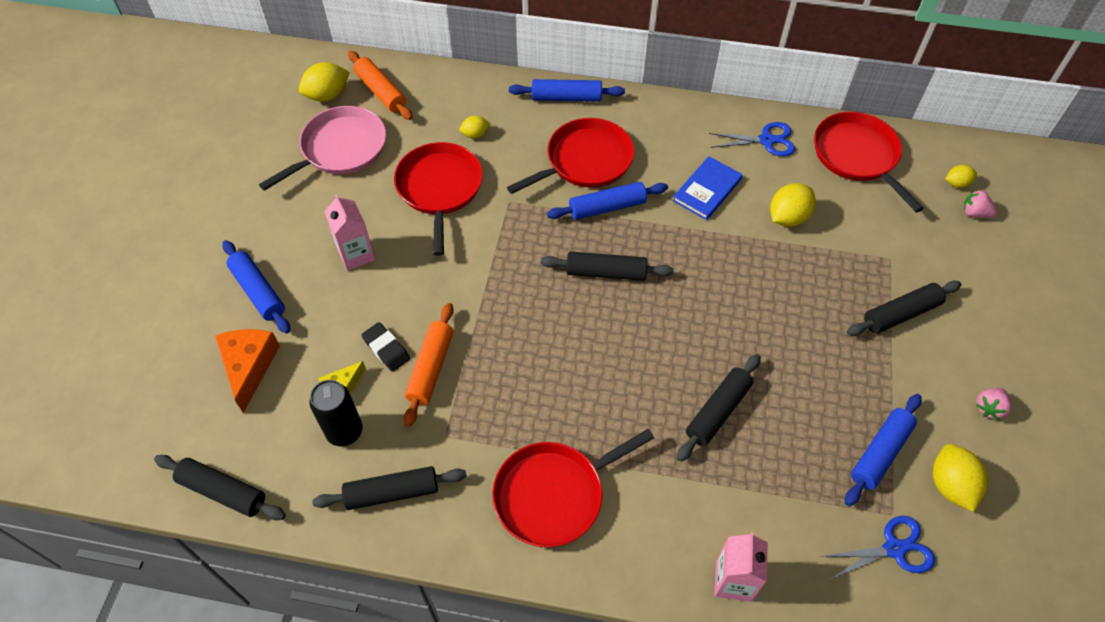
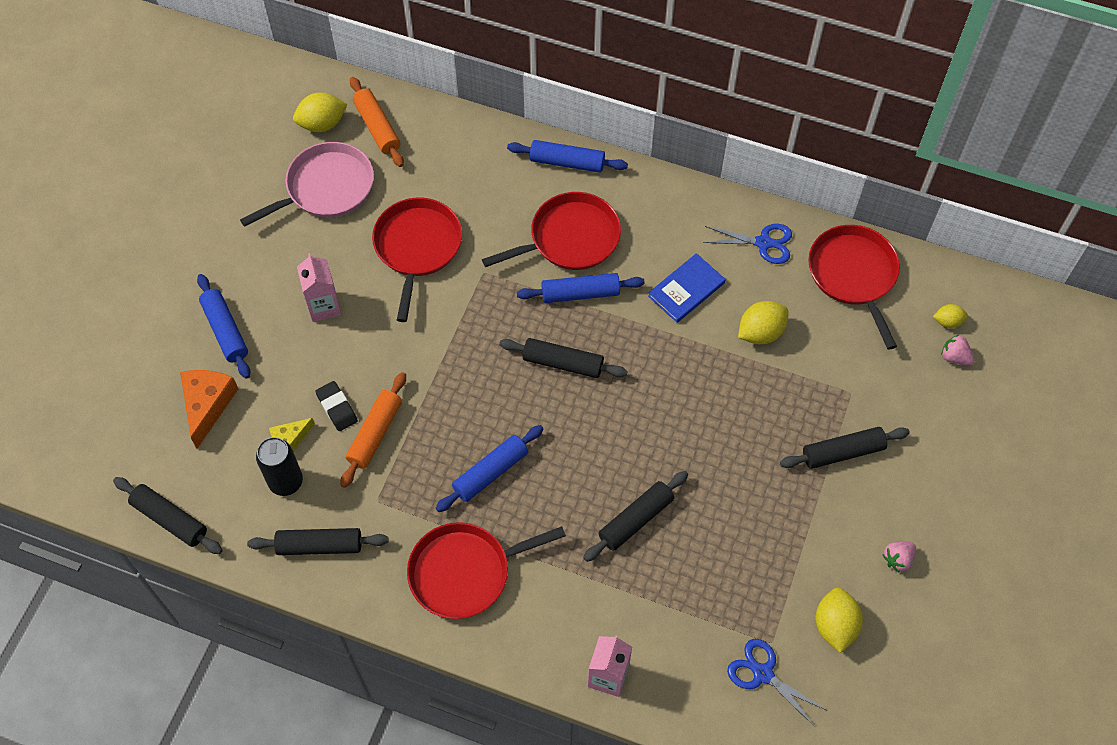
camera: 10 degrees right, 5 degrees up
(475, 134) = (464, 191): yellow lemon -> none
(880, 453) = (778, 585): blue rolling pin -> blue rolling pin (490, 472)
(894, 549) = (763, 673): blue scissors -> blue scissors turned 135 degrees counterclockwise

